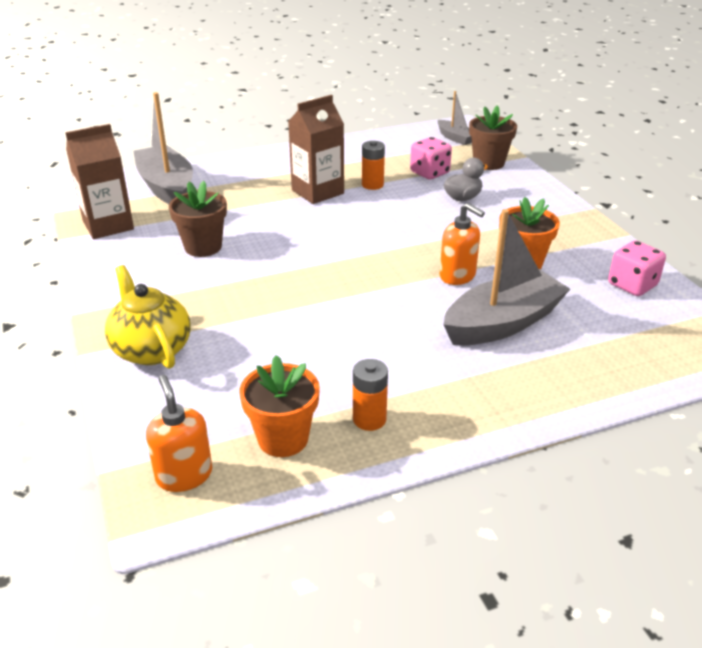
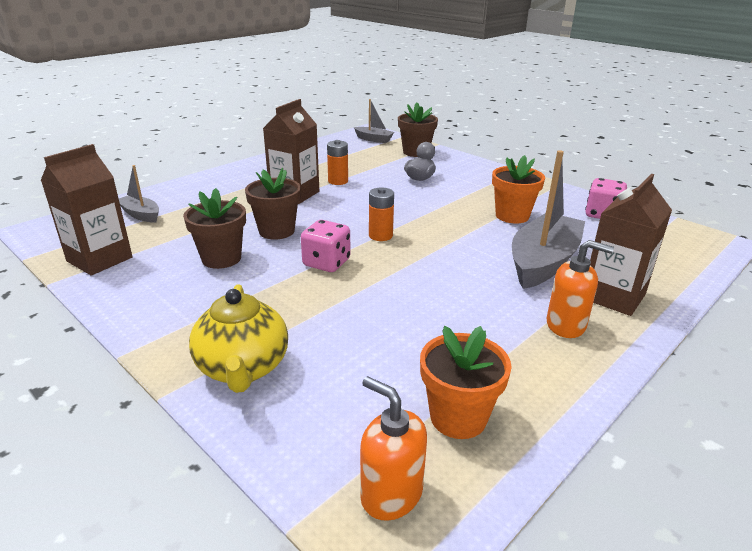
camera: 25 degrees left, 5 degrees down
(151, 349) = (243, 368): yellow teapot -> yellow teapot turned 135 degrees counterclockwise
(166, 187) = (141, 215): grey boat -> grey boat, size x0.51
(270, 229) = (276, 231): none -> brown flower pot
(369, 419) = (518, 372): orange battery -> orange battery (380, 235)
(429, 173) = (377, 165): pink dice -> pink dice (326, 263)
(457, 276) = (473, 235): orange soap dispenser -> orange soap dispenser (566, 325)
(540, 377) = (613, 296): none -> brown carton

